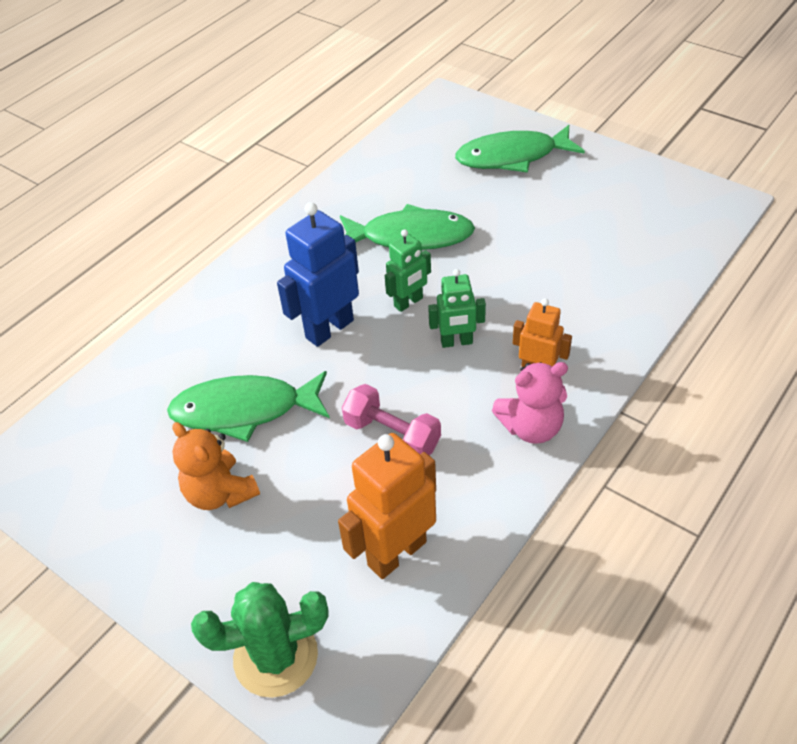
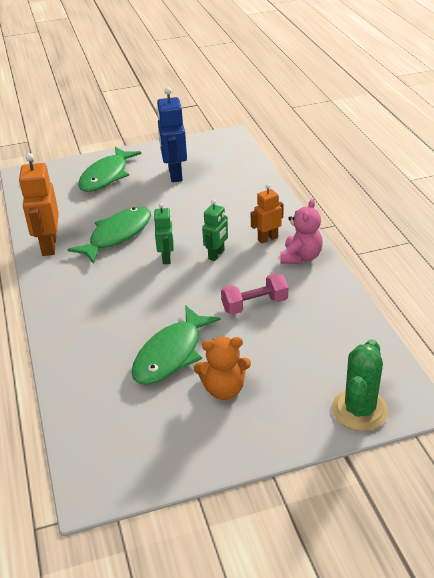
camera: 55 degrees left, 10 degrees down
(329, 329) = (149, 295): blue robot -> blue robot (174, 174)
(396, 553) = (333, 337): orange robot -> orange robot (48, 246)

